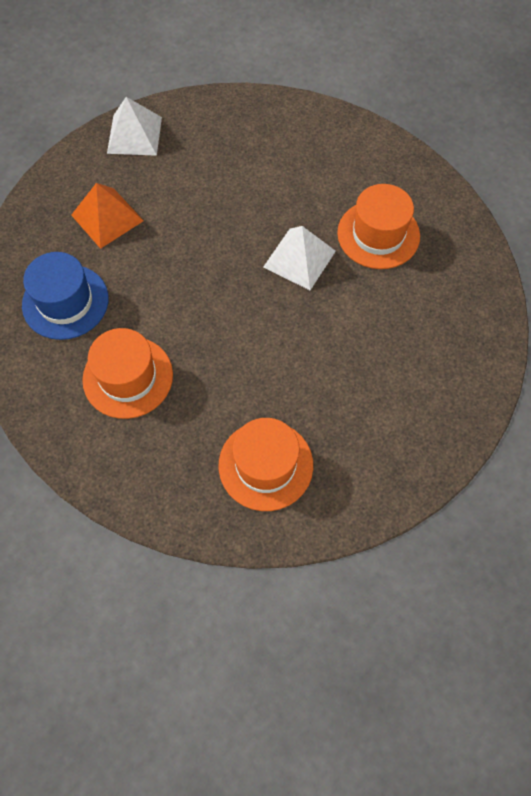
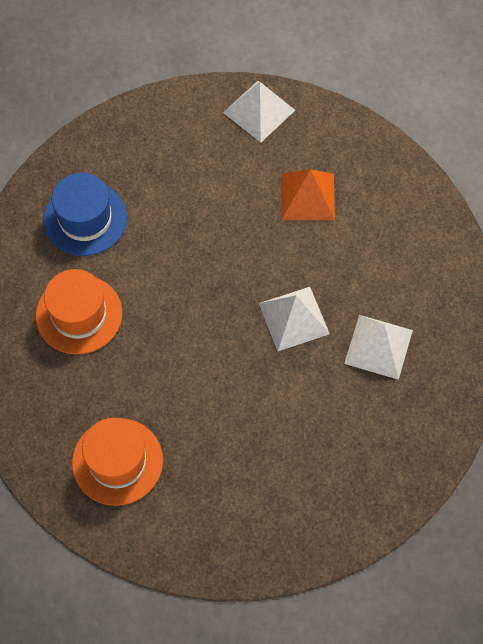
camera: 40 degrees right, 0 degrees up
(107, 217) = (175, 170): orange pyramid -> orange pyramid (307, 196)
(378, 234) = (378, 346): orange hat -> white pyramid

